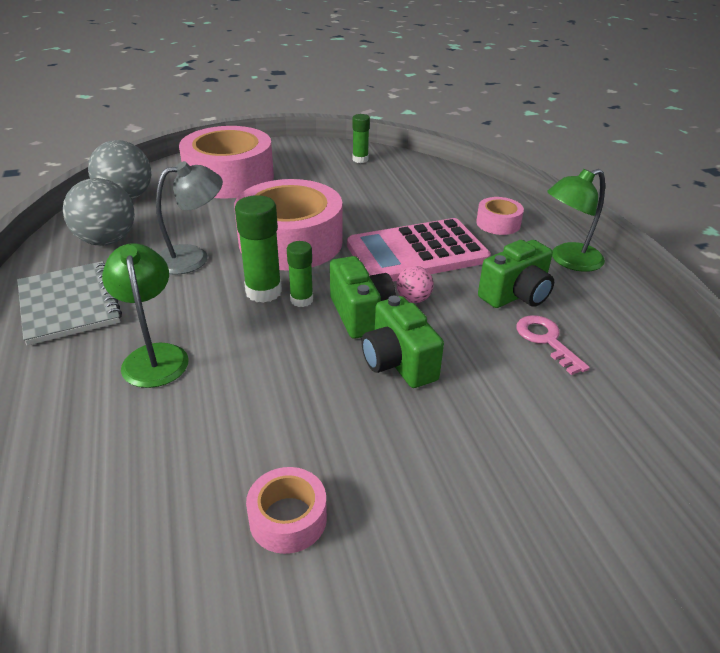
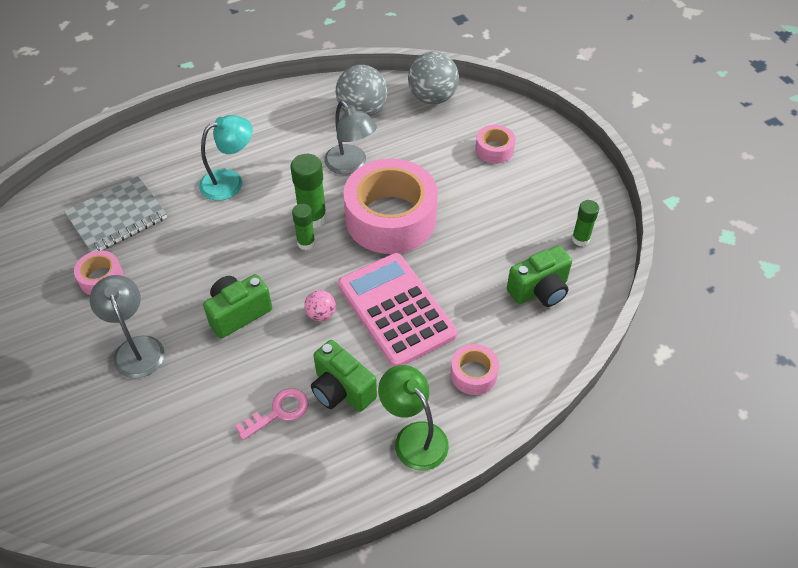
camera: 80 degrees right, 15 degrees up
(69, 304) = (278, 122): grey notebook -> grey notebook (117, 217)
(154, 356) = (230, 181): green lamp -> turquoise lamp
(229, 178) = (494, 149): pink tape -> pink tape, size x0.45
(360, 314) = (294, 282): green camera -> green camera (539, 290)
(442, 471) = (136, 348): none -> grey lamp

